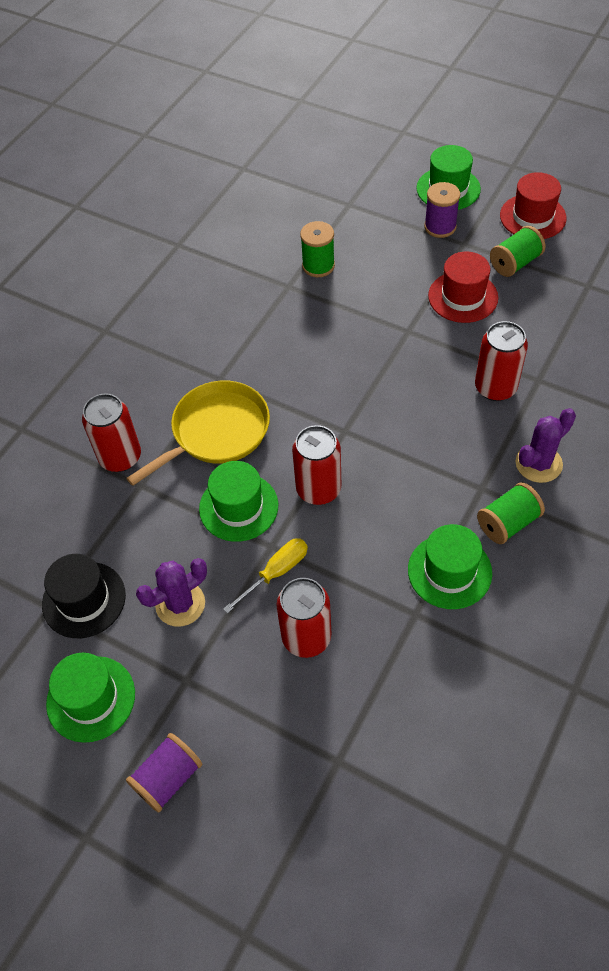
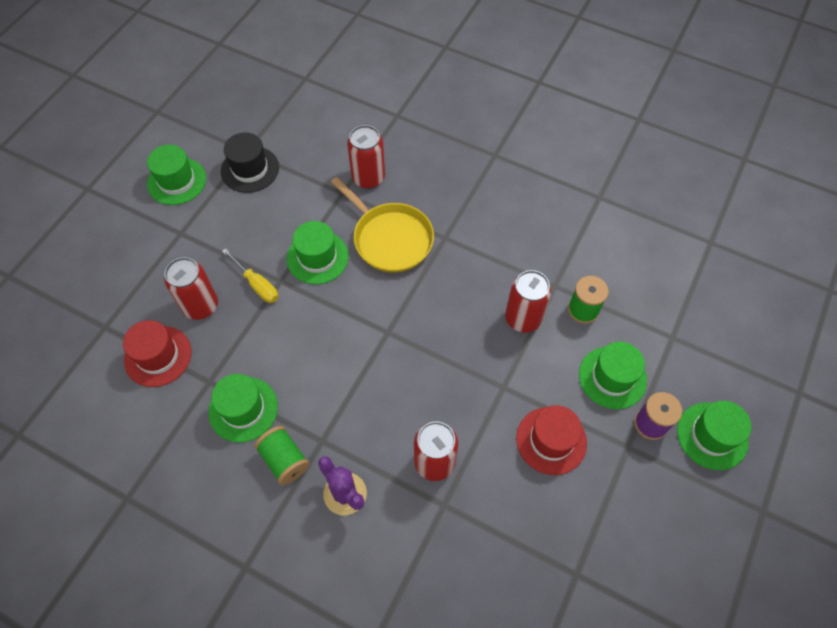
camera: 85 degrees right, 5 degrees up
(168, 778) = (114, 228): purple spool -> none
(180, 604) = (239, 225): purple cactus -> none
(318, 489) = (330, 312): red can -> red can (523, 318)
(393, 249) = (612, 377): none -> green hat
(515, 263) = (604, 497): green spool -> none
(532, 217) = (679, 525): red hat -> red hat (158, 356)

